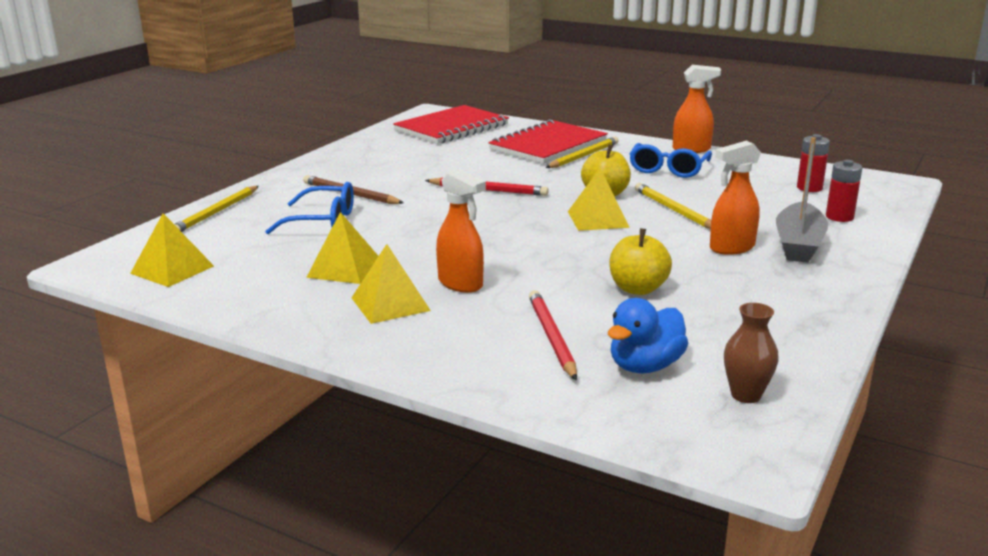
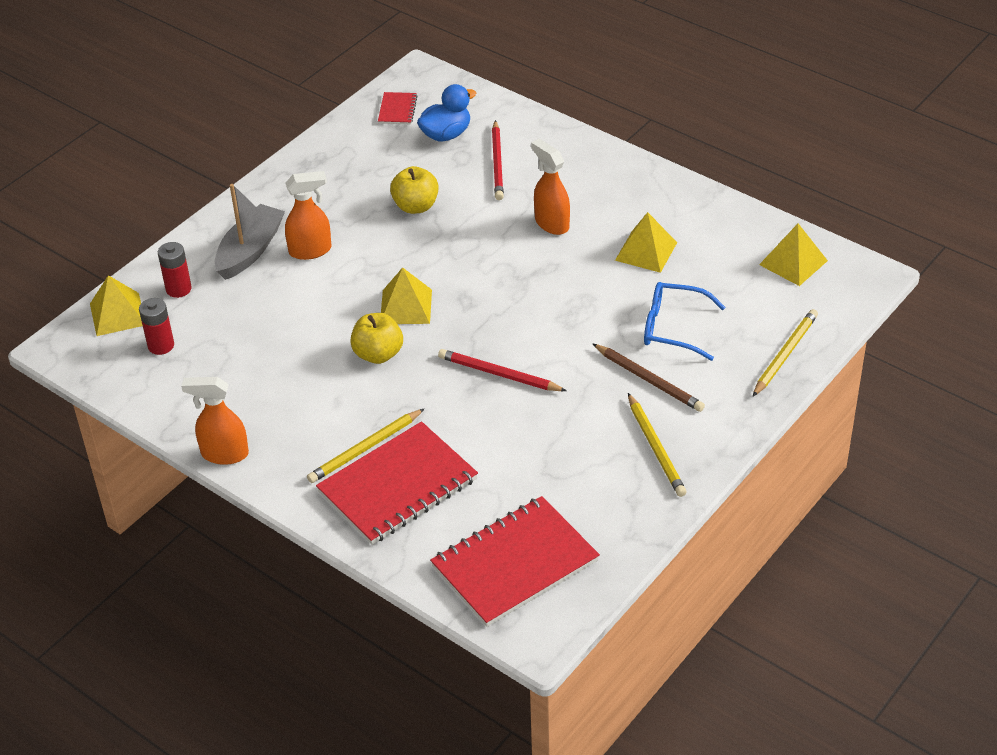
camera: 170 degrees left, 20 degrees up
(390, 304) = (608, 205): yellow pyramid -> yellow pyramid (118, 314)
(668, 169) = (283, 403): blue glasses -> none
(674, 210) = (325, 315): yellow pencil -> yellow pencil (656, 447)
(746, 395) = (397, 110): brown vase -> red notebook

